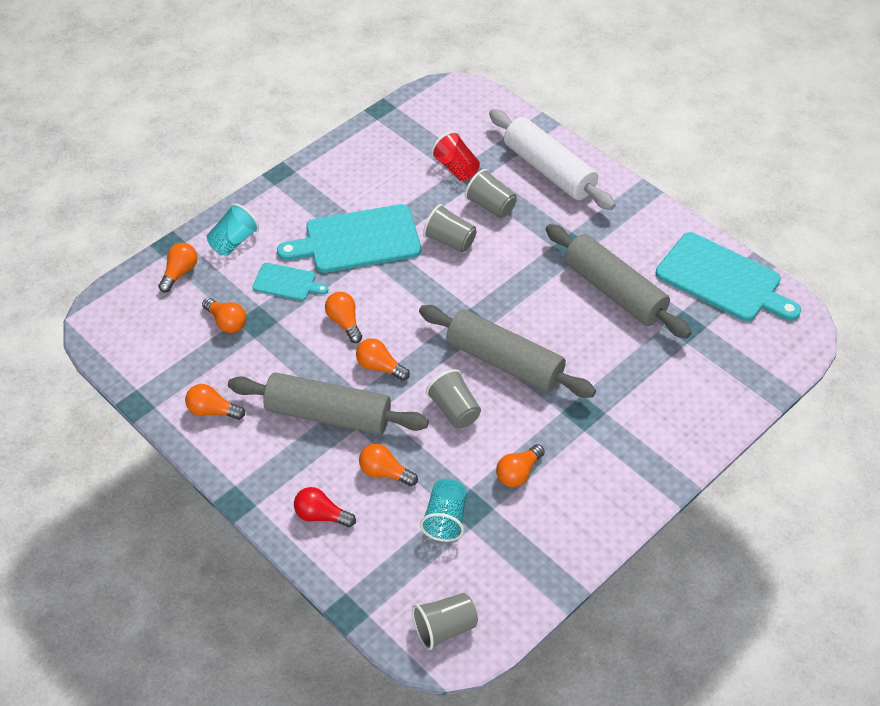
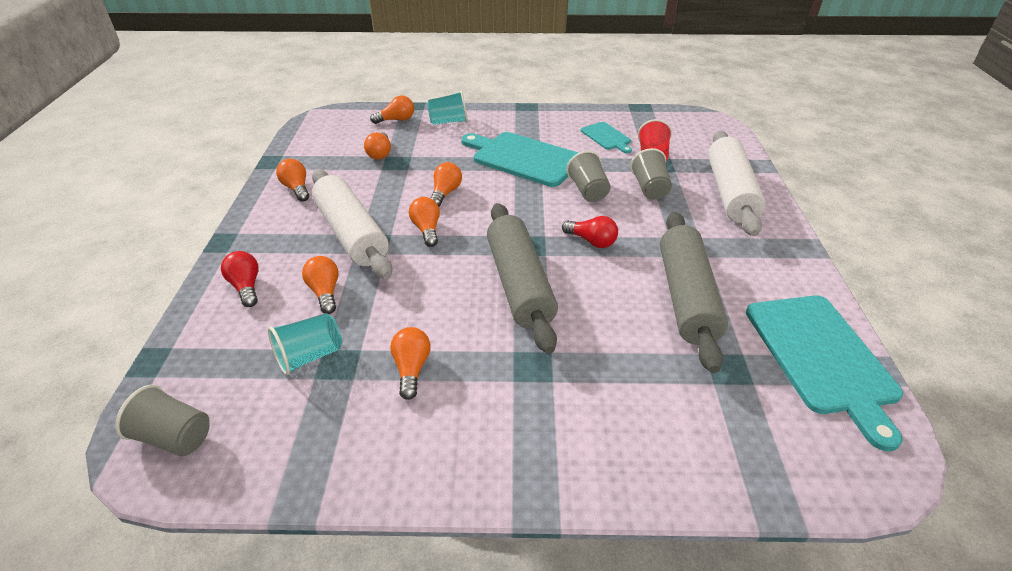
camera: 45 degrees right, 10 degrees down
(287, 282) = (445, 155): turquoise cutting board -> turquoise cutting board (607, 137)
(328, 414) = (352, 234): grey rolling pin -> white rolling pin
(454, 410) = (434, 289): grey cup -> none
(507, 288) = (591, 241): none -> red light bulb
(518, 473) = (411, 368): orange light bulb -> orange light bulb turned 90 degrees clockwise

